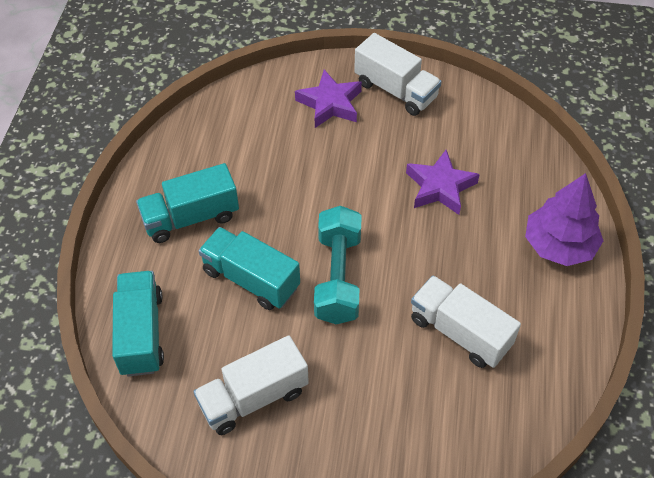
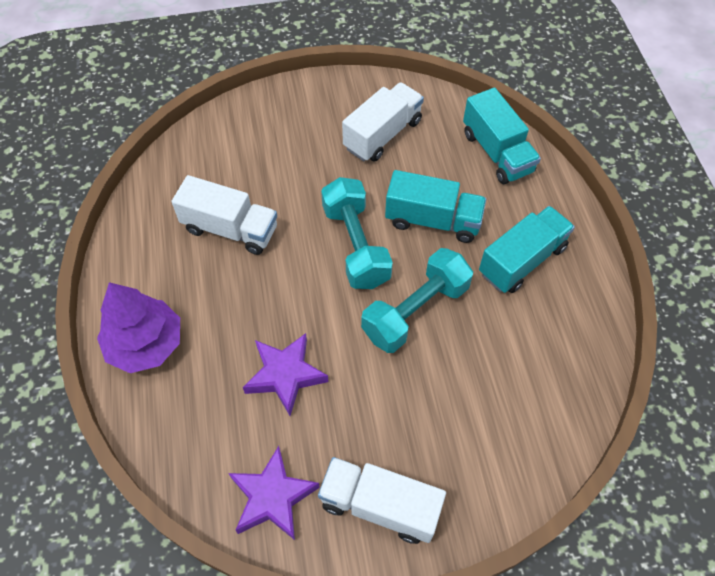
camera: 160 degrees right, 5 degrees up
(309, 204) = (415, 311): none -> turquoise dumbbell
(330, 104) = (452, 453): purple star -> purple star (272, 497)

